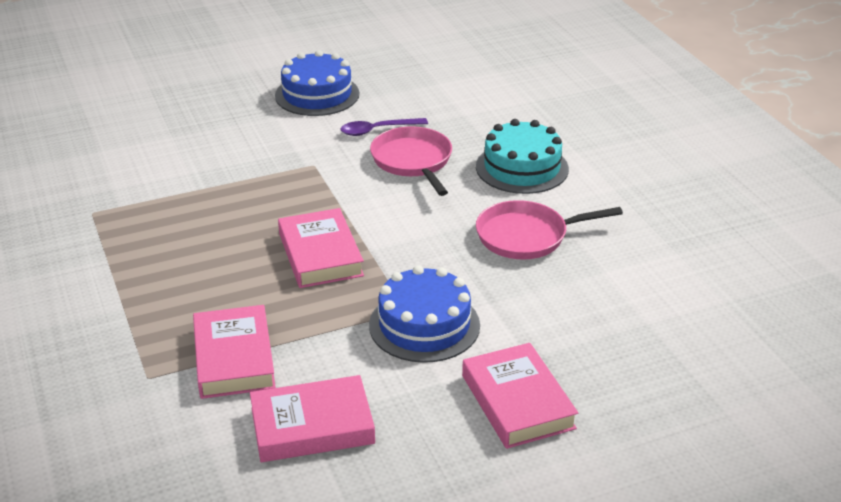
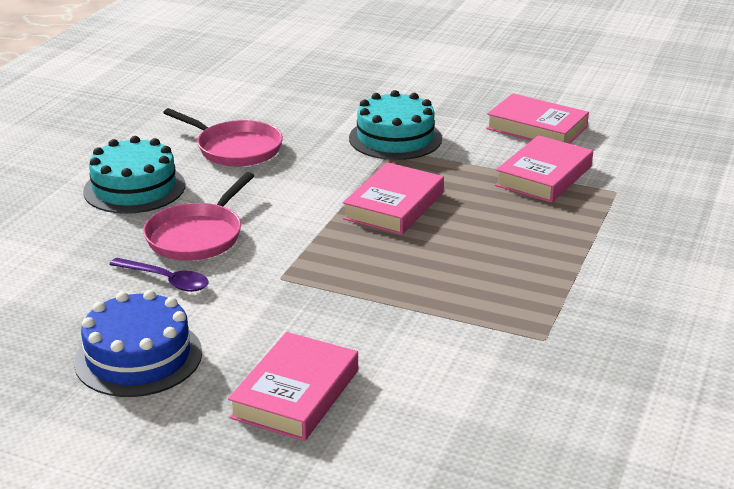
camera: 135 degrees left, 5 degrees down
(424, 325) = (395, 138): blue cake -> turquoise cake
(517, 402) = (406, 90): pink book -> pink book (295, 394)

